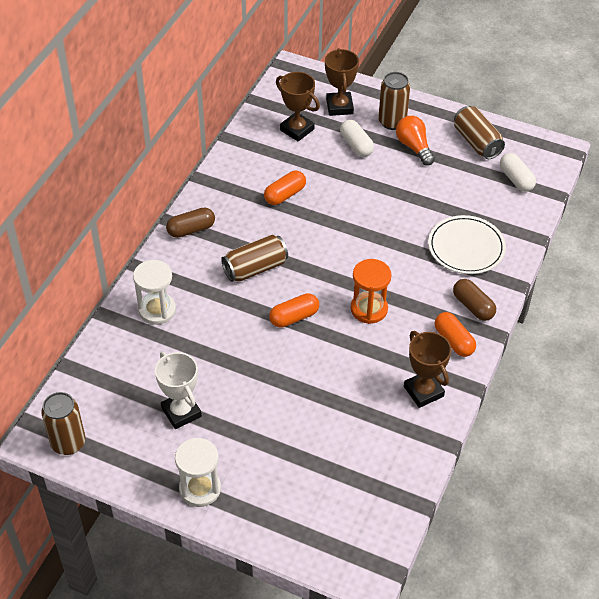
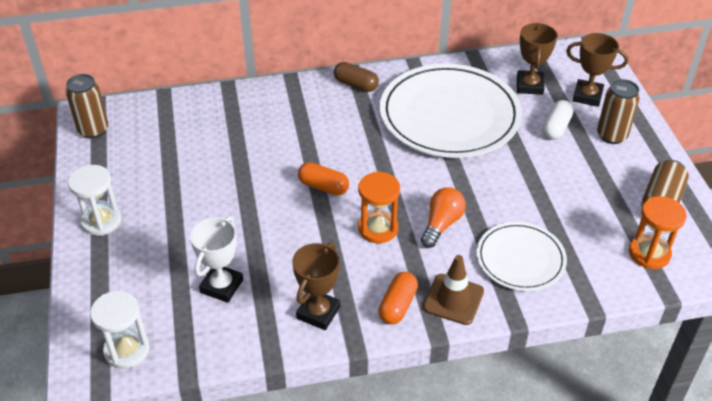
camera: 55 degrees right, 5 degrees down
(157, 310) = (257, 109): white hourglass -> white hourglass (127, 350)
(181, 412) = (168, 172): white trophy -> white trophy (221, 286)
(255, 268) = (353, 138): brown can -> none
(285, 195) = (449, 115): orange capsule -> white plate
(339, 107) = (587, 96): brown trophy -> brown trophy turned 60 degrees clockwise
(414, 147) = (600, 164): orange light bulb -> orange light bulb (441, 224)
(473, 306) = (453, 299): brown capsule -> brown traffic cone
(516, 179) = (649, 253): white capsule -> orange hourglass

